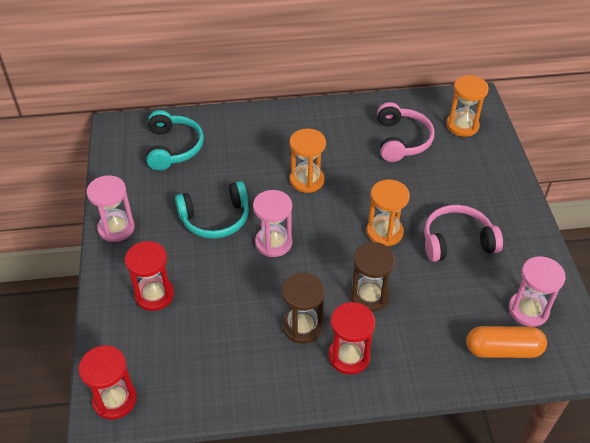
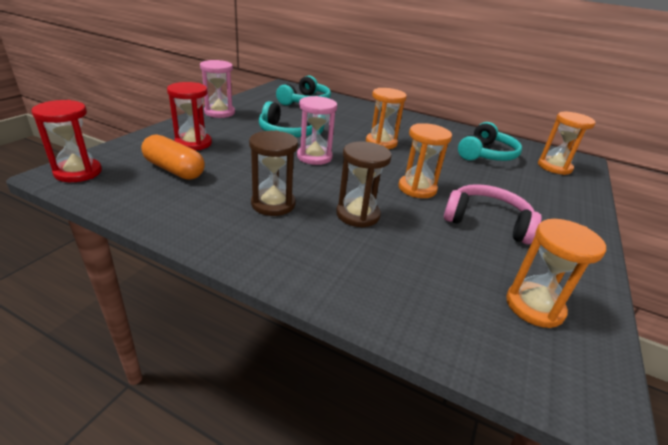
camera: 30 degrees right, 15 degrees down
(349, 356) = (288, 240): red hourglass -> none
(401, 140) = (486, 154): pink headphones -> turquoise headphones
(503, 350) = (469, 323): orange capsule -> orange capsule (174, 170)
(528, 310) = (534, 306): pink hourglass -> orange hourglass

